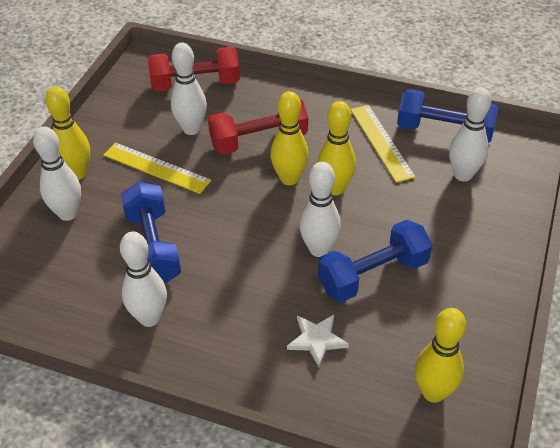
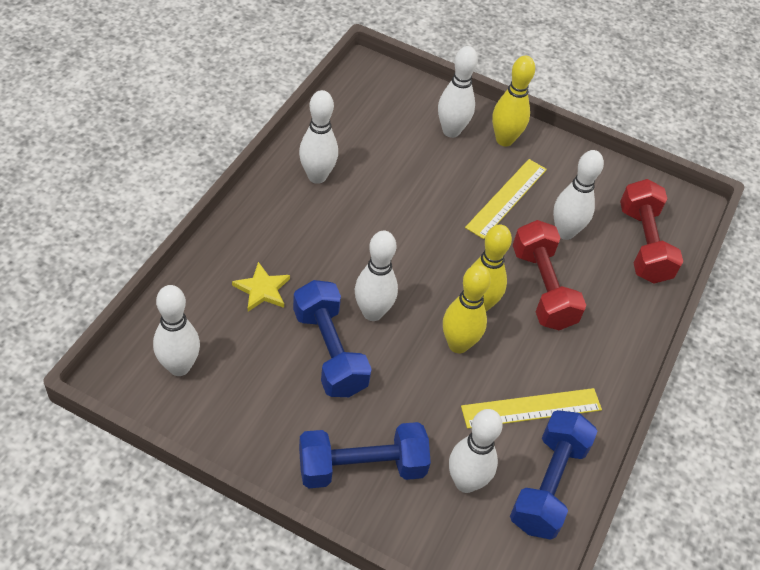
camera: 90 degrees right, 5 degrees up
(153, 247) = (399, 186): blue dumbbell -> blue dumbbell (361, 467)
(317, 340) = (262, 289): white star -> yellow star
(433, 392) = (179, 367): yellow bowling pin -> white bowling pin

